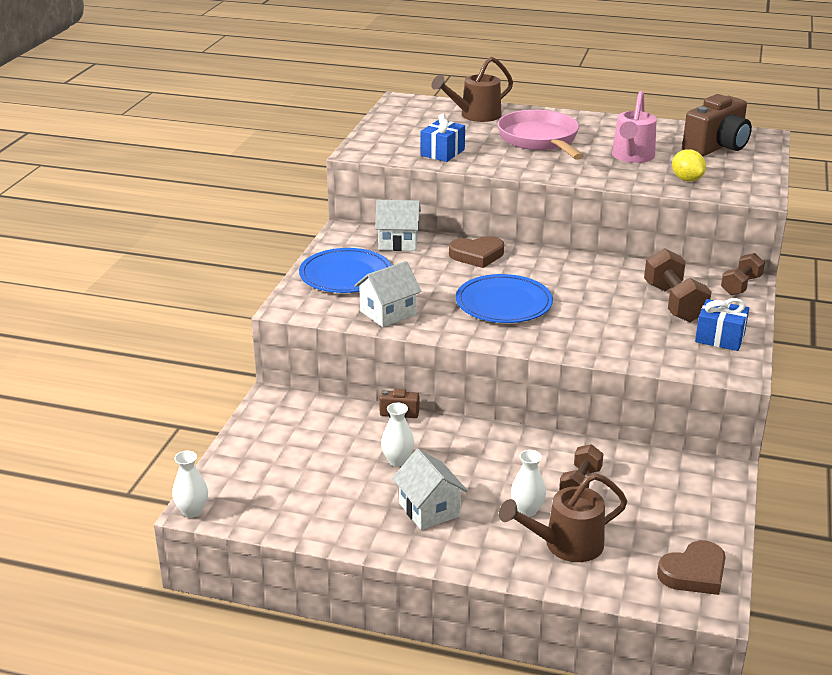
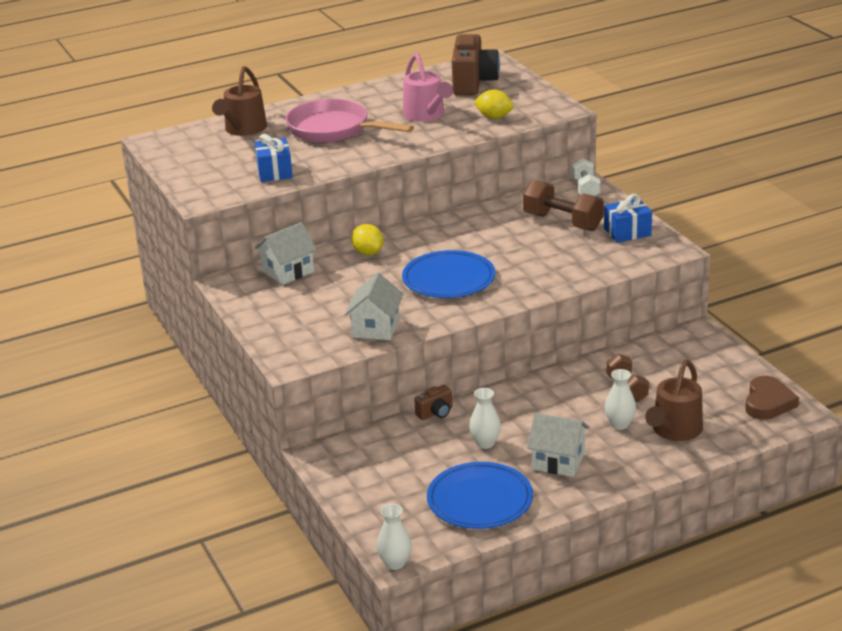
camera: 40 degrees left, 0 degrees up
(345, 275) = (291, 316): blue plate -> blue plate (479, 500)
(477, 255) = (368, 253): brown heart -> yellow lemon
(741, 285) = (586, 189): brown dumbbell -> white dumbbell

